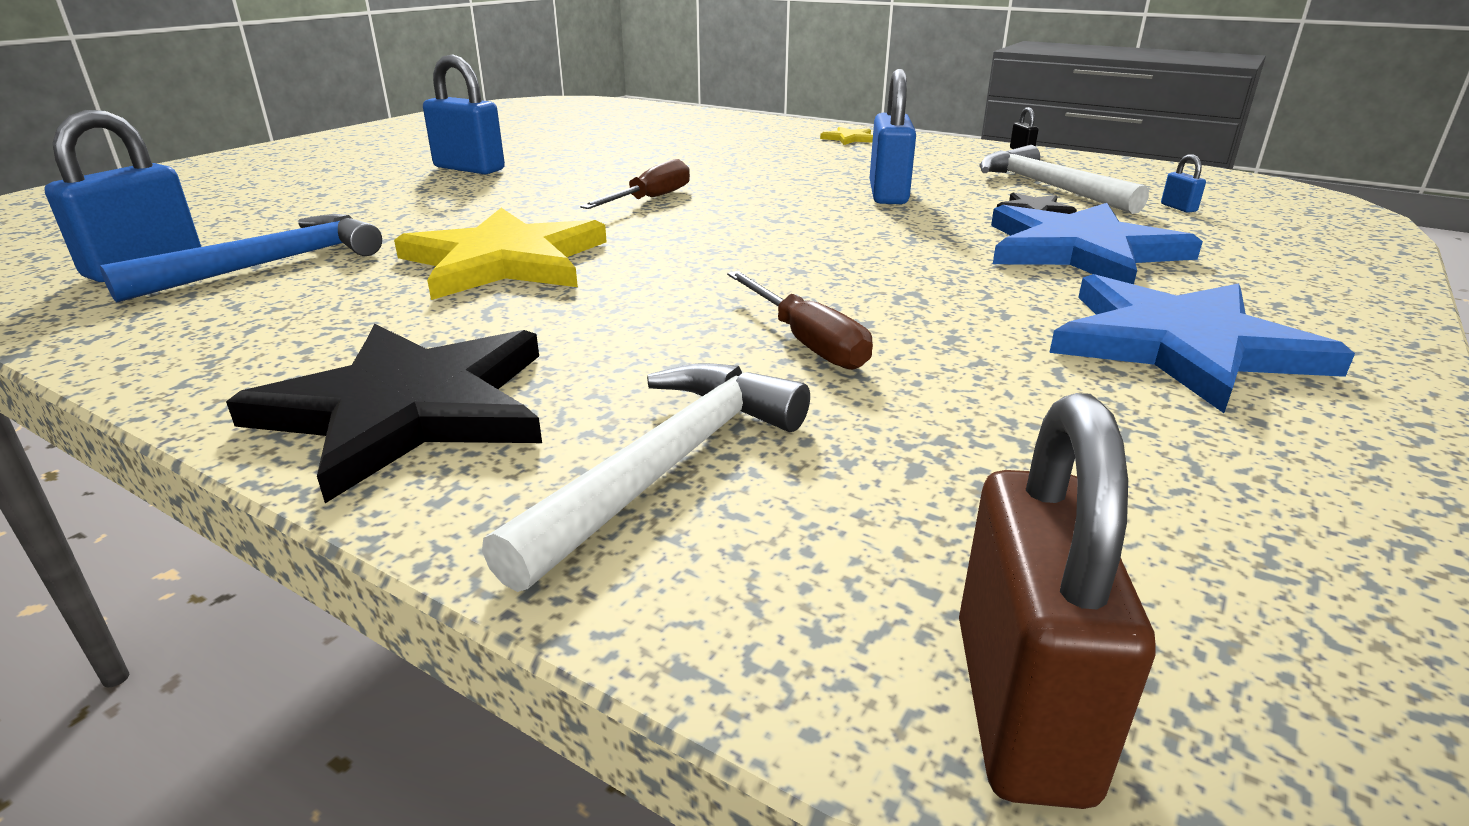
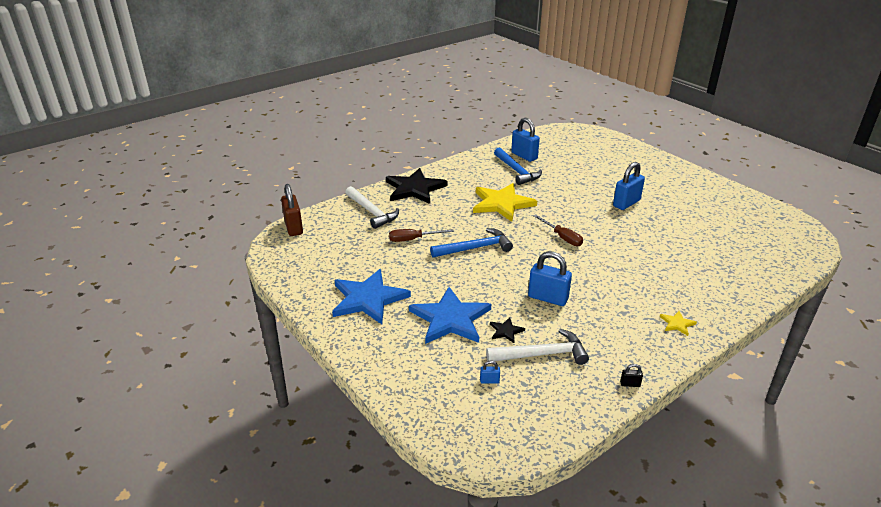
camera: 110 degrees right, 5 degrees up
(773, 262) = (475, 248): none -> blue hammer
(1020, 707) = (293, 227): brown padlock -> brown padlock turned 45 degrees clockwise

